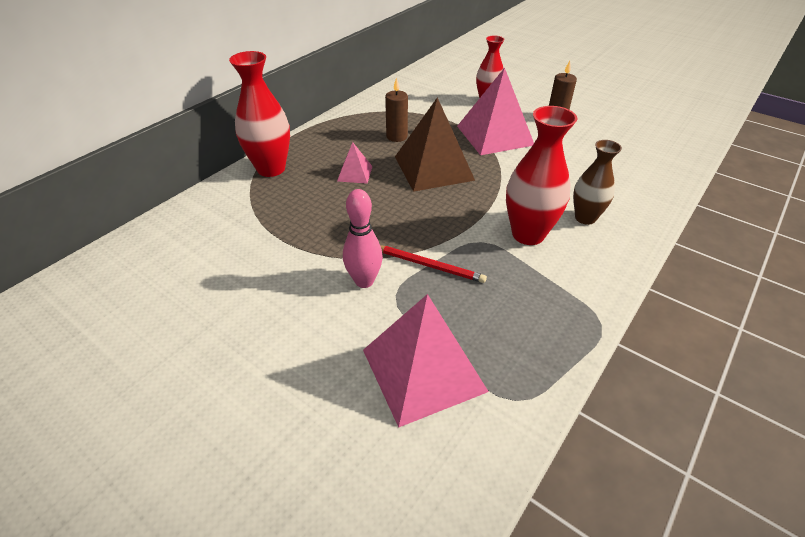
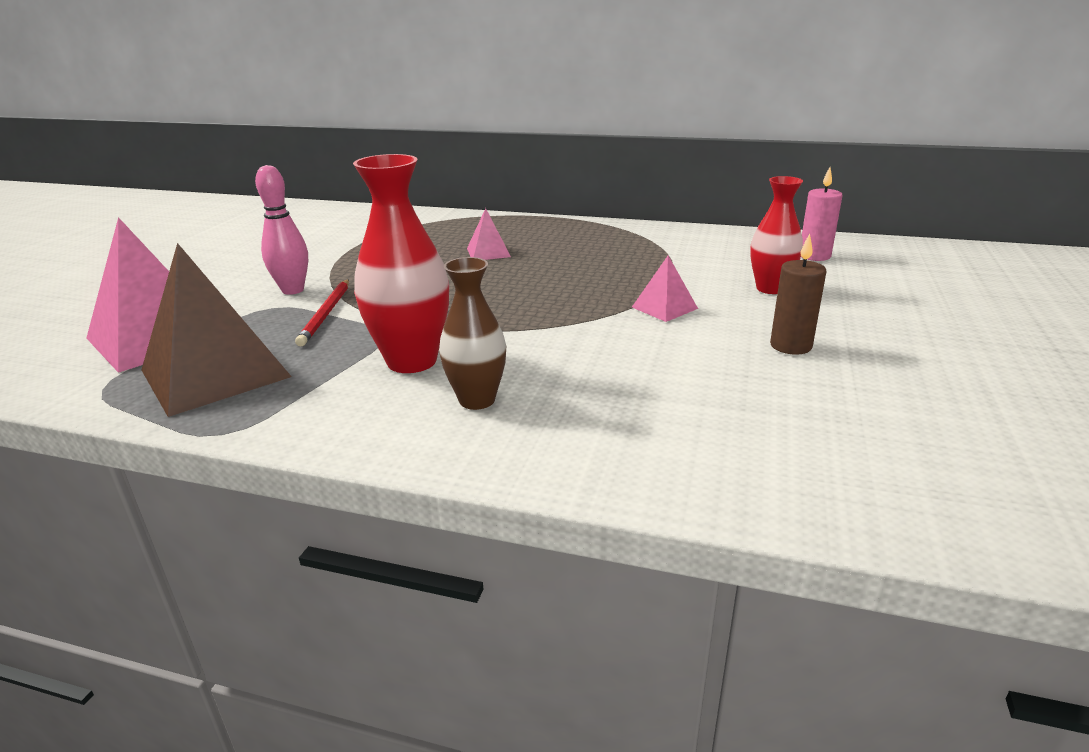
camera: 70 degrees right, 15 degrees down
(271, 169) = (469, 221): red vase -> none
(396, 136) = (592, 256): brown candle -> none
(433, 168) = (534, 285): brown pyramid -> brown pyramid (215, 373)
(451, 76) = (814, 256): none -> pink candle
(495, 135) = (664, 308): pink pyramid -> pink pyramid, size x0.47

